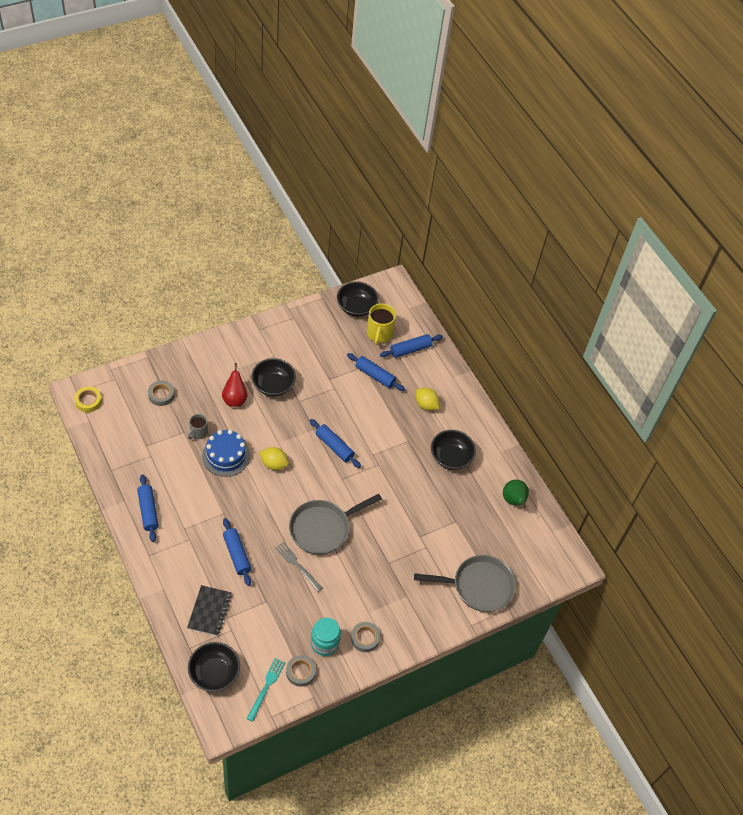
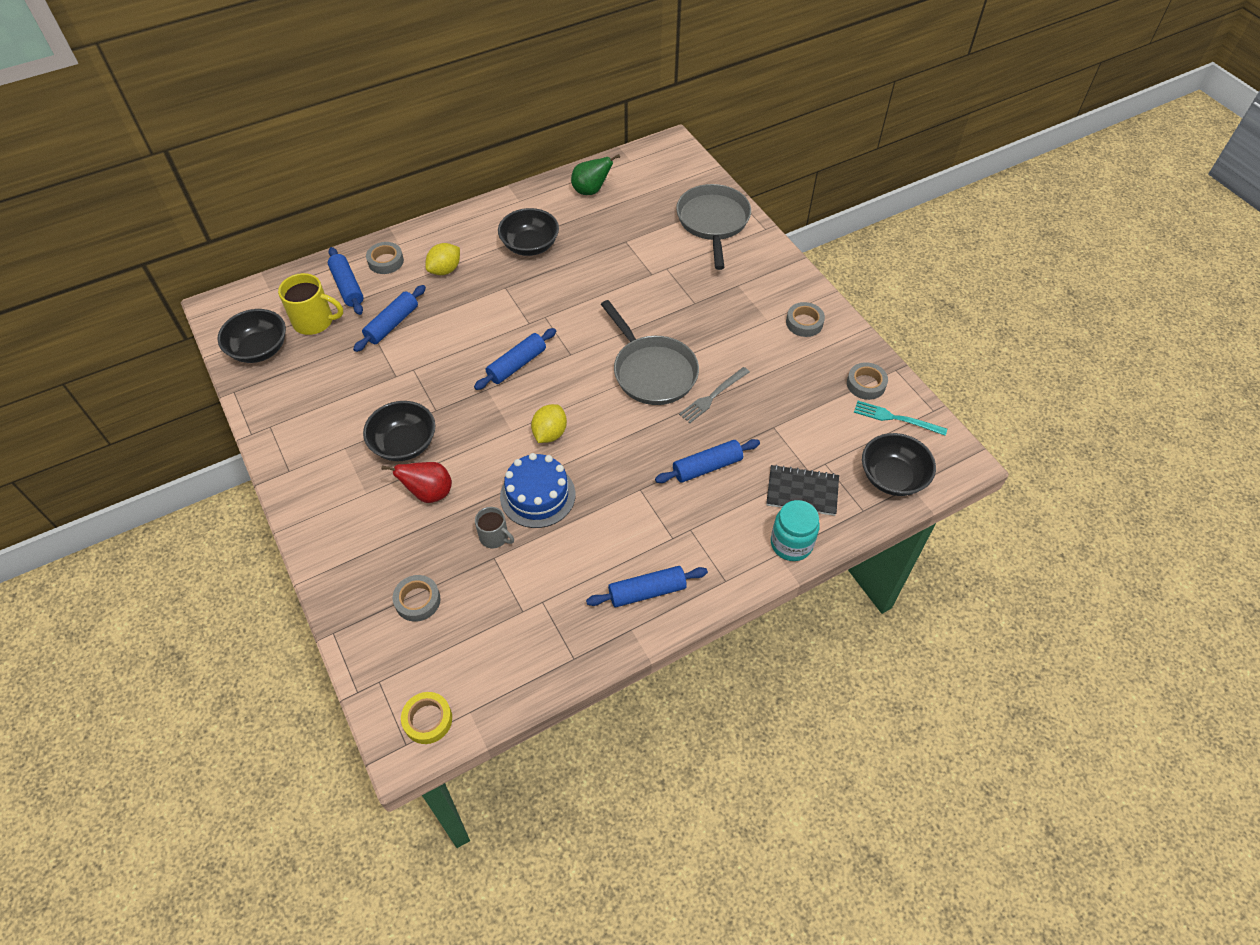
camera: 85 degrees left, 0 degrees up
(324, 643) = (820, 362): turquoise jar -> turquoise jar (791, 544)
(435, 370) = (386, 261): none -> grey tape

